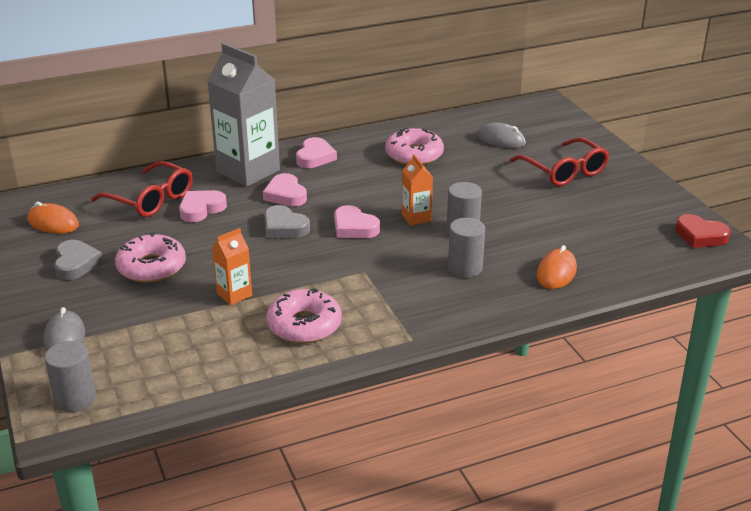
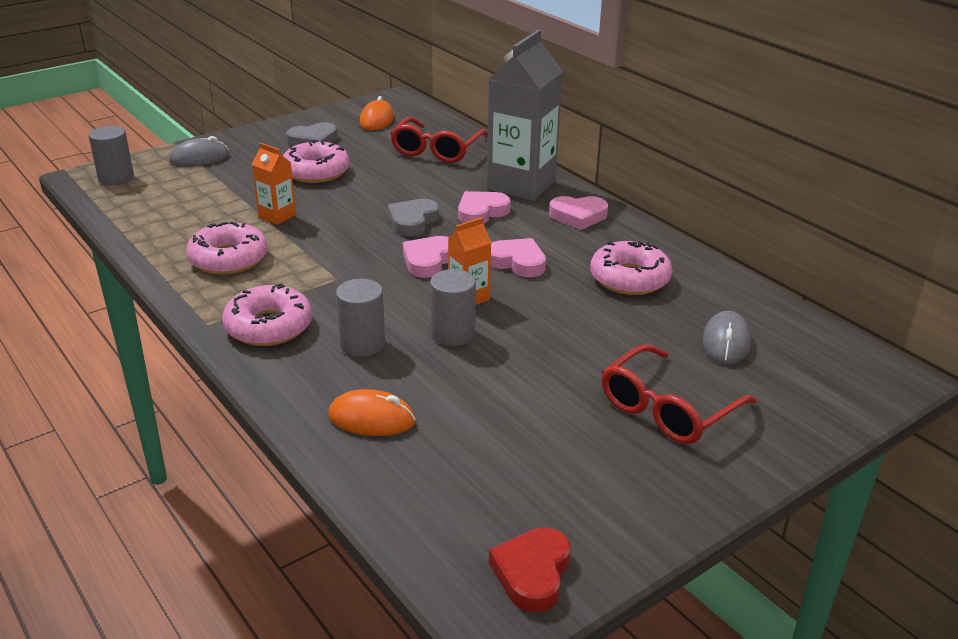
camera: 75 degrees right, 0 degrees up
(201, 209) = (430, 175): pink heart -> pink heart (517, 262)
(426, 309) = (269, 326): none -> pink donut

